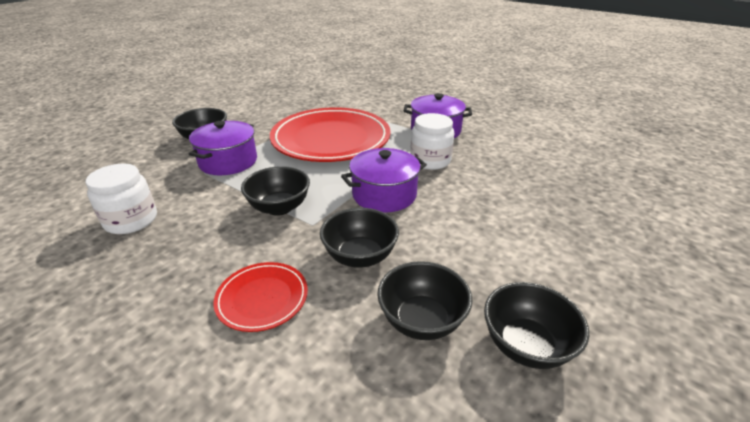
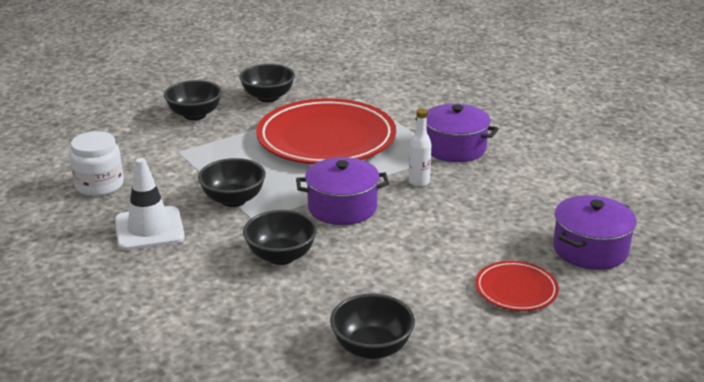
camera: 20 degrees right, 5 degrees down
(204, 258) = (149, 229): none -> white traffic cone
(228, 161) = (207, 145): purple pot -> purple pot (590, 249)
(262, 298) = (182, 269): red plate -> red plate (516, 290)
(421, 320) = (300, 313): black bowl -> black bowl (268, 97)
(430, 161) = (419, 182): white jar -> white bottle

